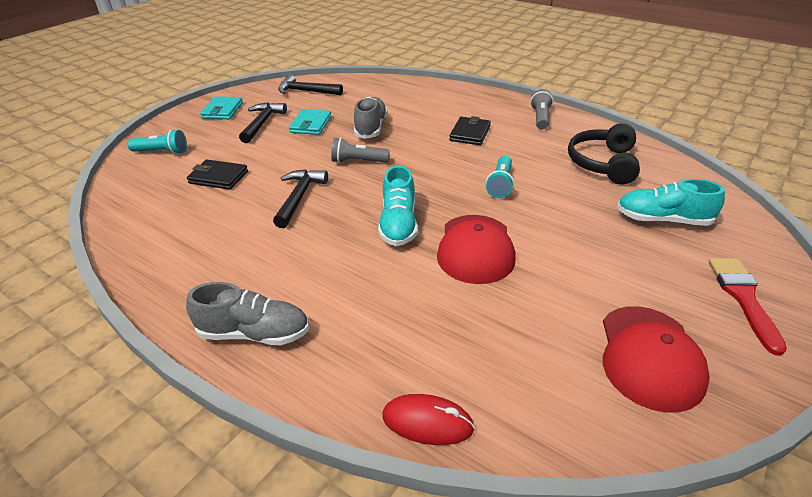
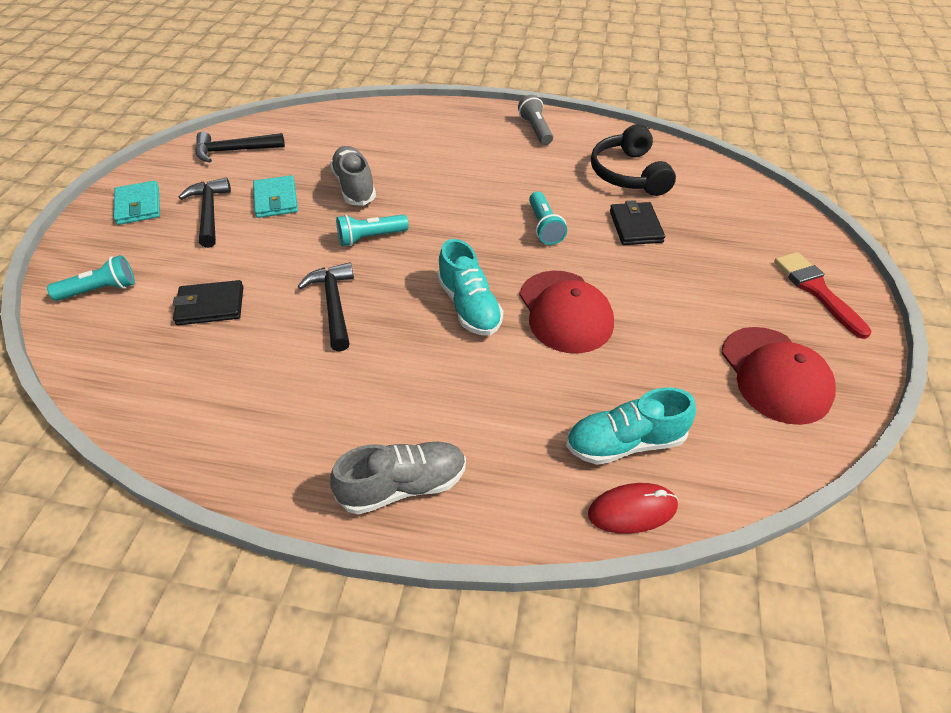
camera: 25 degrees left, 10 degrees up
(358, 161) = (370, 237): grey flashlight -> turquoise flashlight
(470, 133) = (473, 168): black wallet -> black wallet (635, 226)
(662, 220) = (714, 227): turquoise shoe -> turquoise shoe (624, 442)

